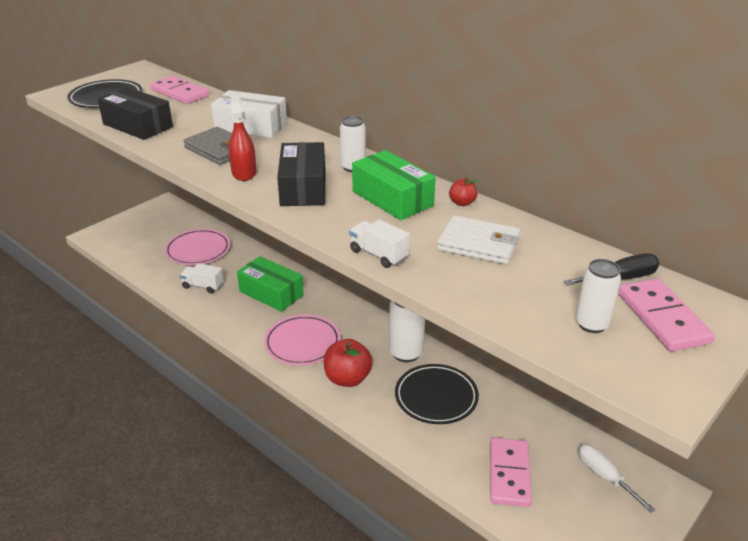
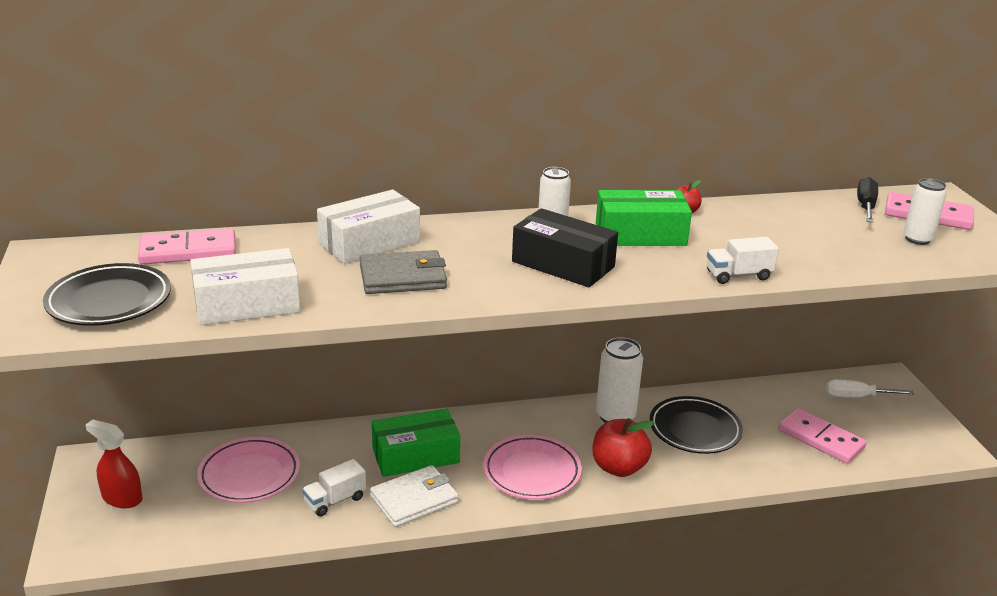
camera: 55 degrees left, 5 degrees down
(138, 126) = (247, 304): black box -> white box
(244, 173) = (485, 282): red spray bottle -> red spray bottle (122, 498)
(479, 244) = (763, 231): white wallet -> white wallet (414, 499)

